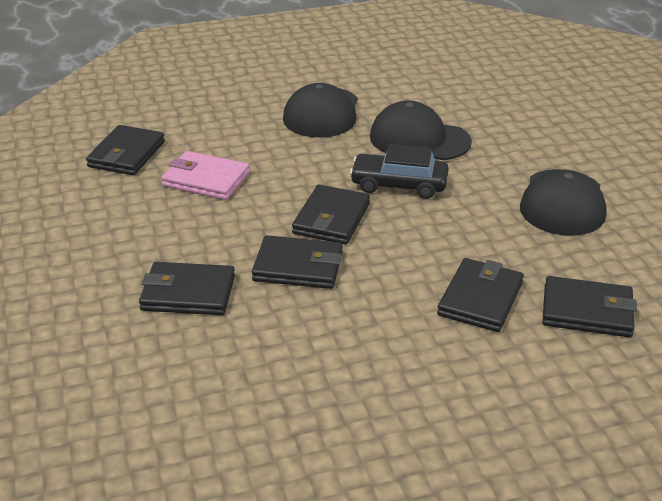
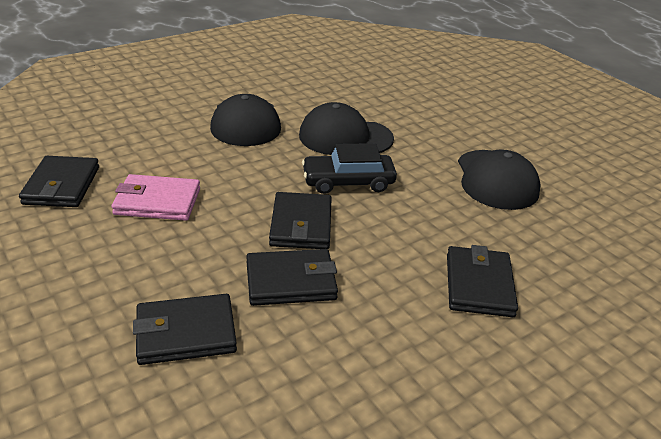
camera: 20 degrees left, 0 degrees up
(587, 311) = (575, 280): black wallet -> none

